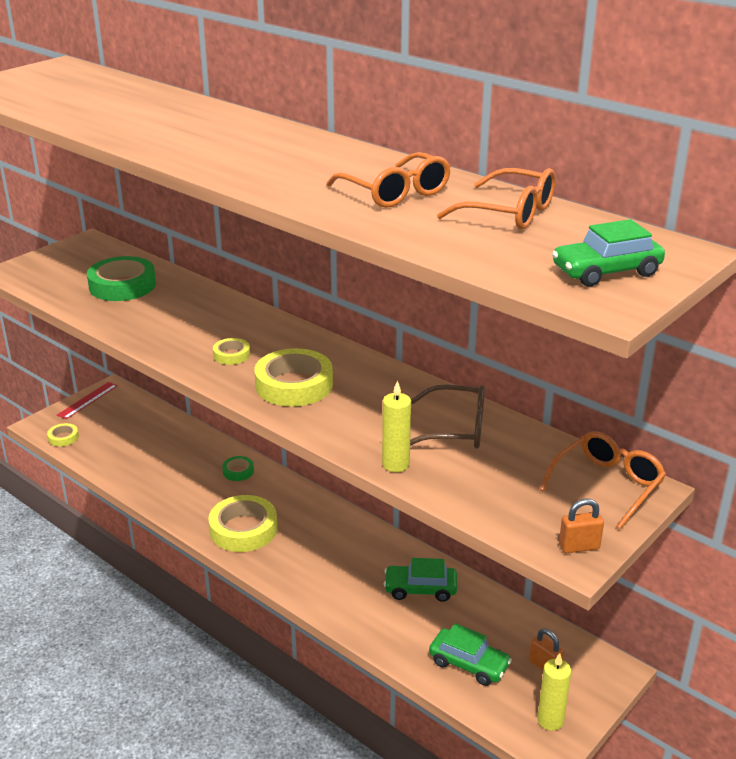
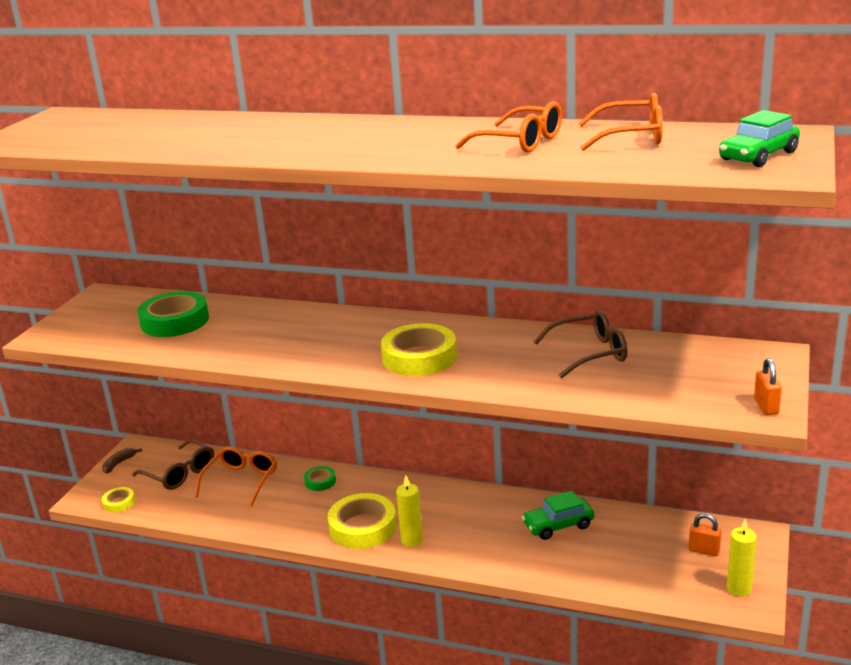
camera: 20 degrees left, 5 degrees down
(87, 400) = (119, 463): red ruler -> brown banana
(128, 425) = (180, 473): none -> brown glasses
(231, 355) = (338, 349): yellow tape -> none
(395, 464) = (566, 391): yellow candle -> yellow candle (412, 540)
(469, 664) = (642, 569): green car -> none
(579, 547) = (766, 406): orange padlock -> orange padlock turned 60 degrees counterclockwise
(607, 485) = (745, 359): orange glasses -> orange glasses (241, 481)

